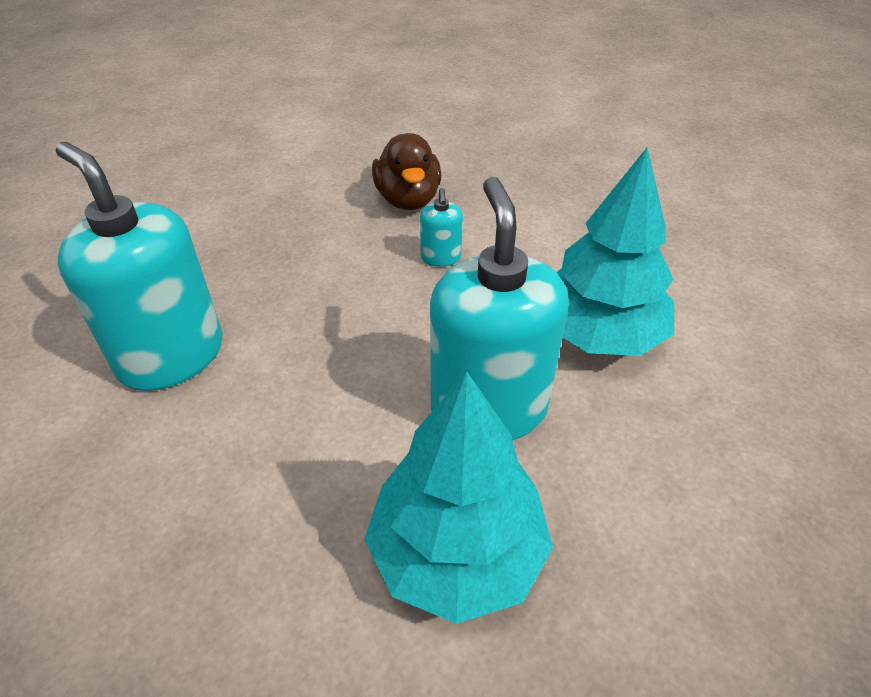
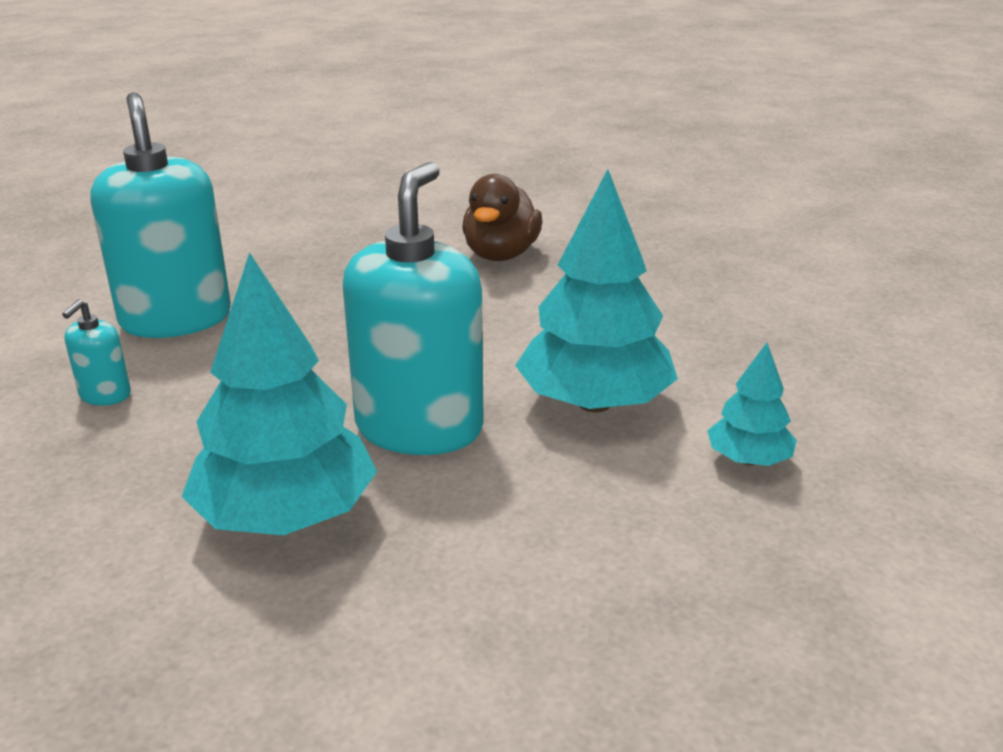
camera: 25 degrees right, 15 degrees down
(441, 257) = (488, 306): turquoise soap dispenser -> turquoise soap dispenser (105, 395)
(743, 352) = (748, 459): none -> turquoise tree

